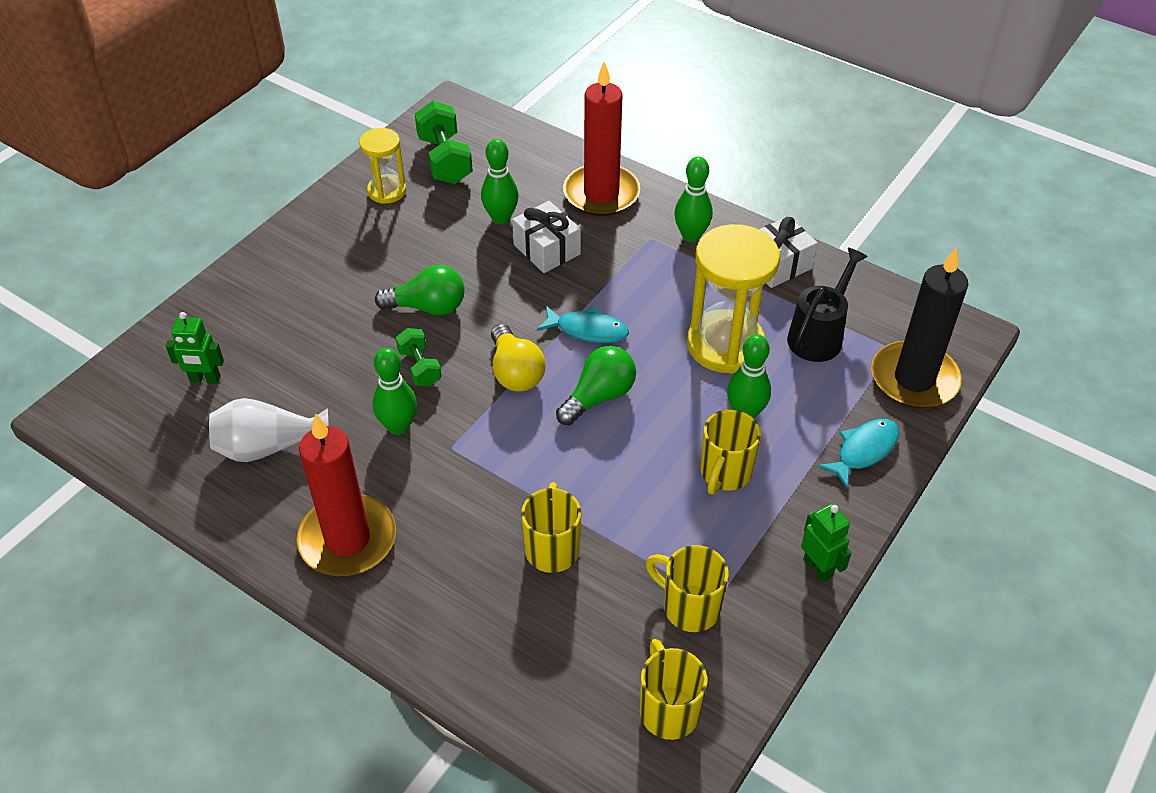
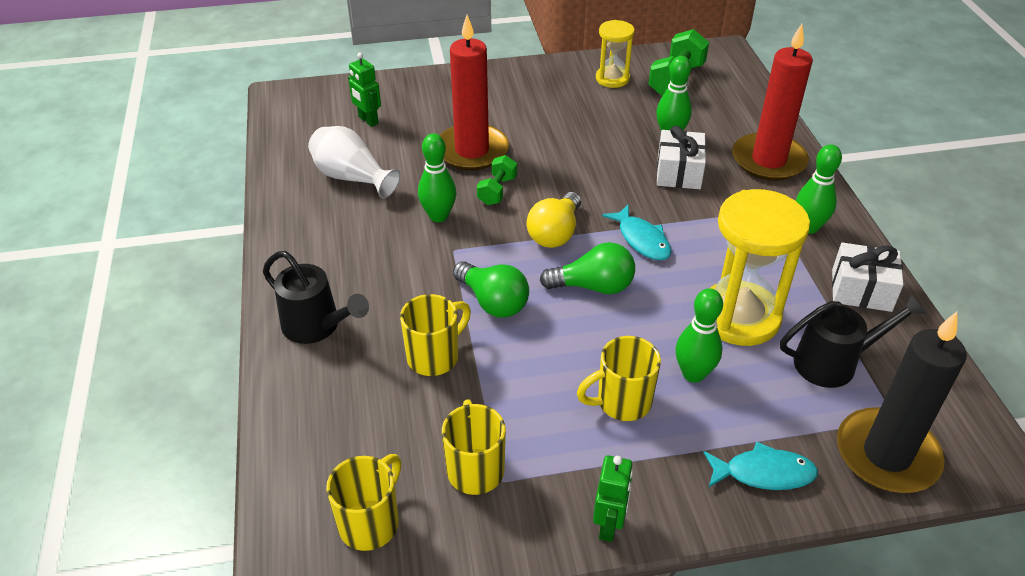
camera: 45 degrees right, 5 degrees down
(348, 539) = (325, 258): red candle -> red candle (472, 151)
(424, 602) = (317, 327): none -> black watering can
(428, 307) = (549, 159): green light bulb -> green light bulb (493, 302)

